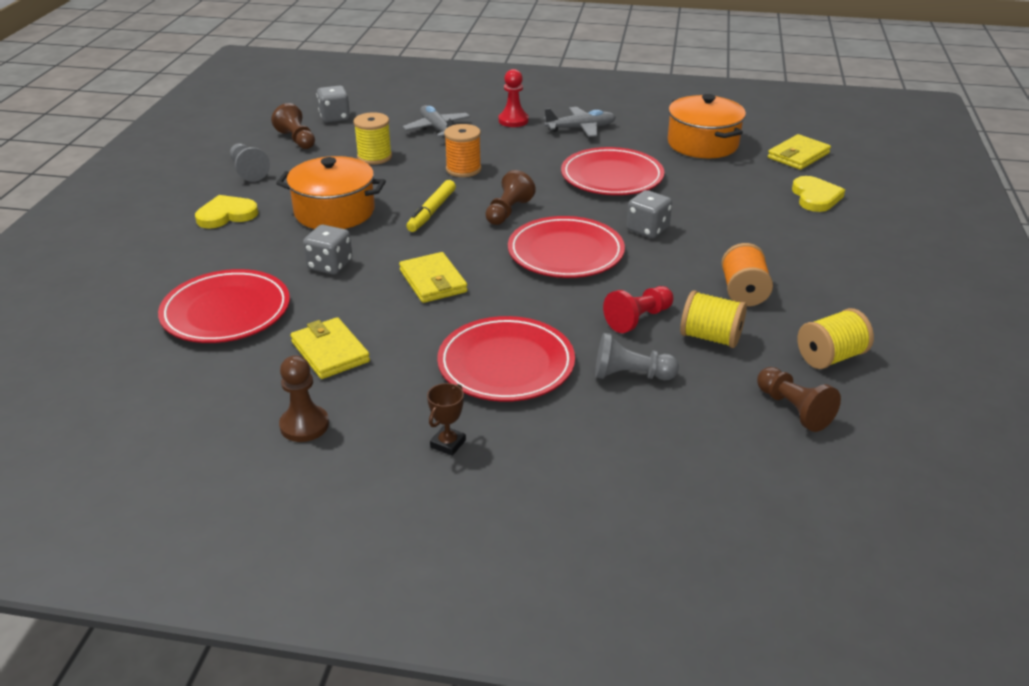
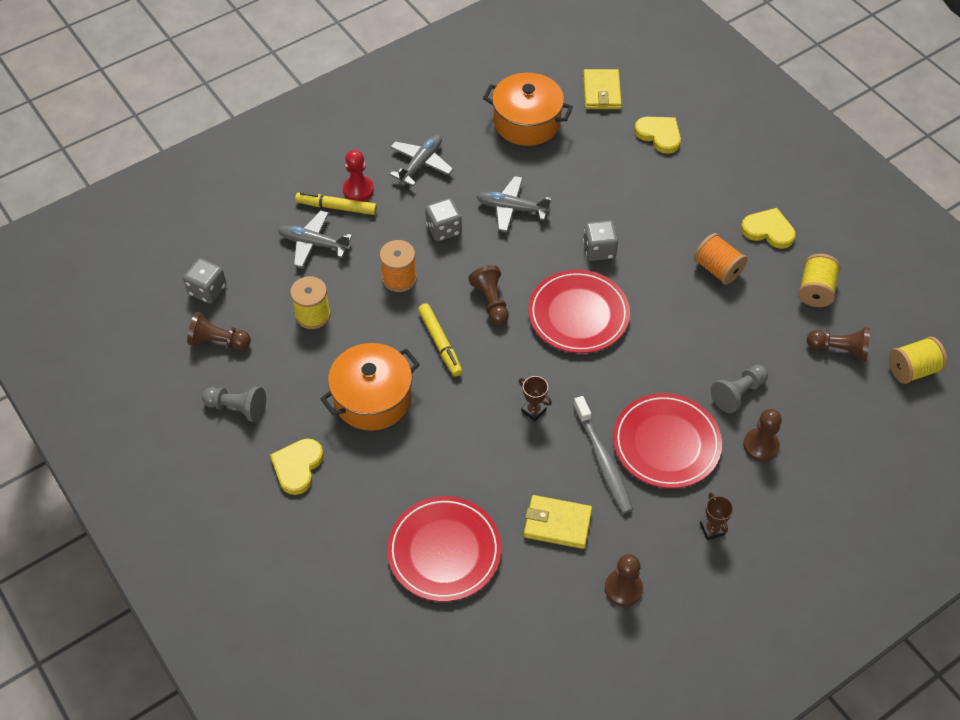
camera: 45 degrees left, 20 degrees up
(330, 265) = (448, 452): grey dice -> grey dice (443, 229)
(433, 281) = (533, 410): yellow wallet -> brown trophy
(434, 340) = (603, 460): none -> grey toothbrush
(483, 121) = (336, 207): none -> yellow marker
(593, 421) = (760, 445): none -> brown pawn
(612, 177) = (511, 208): red plate -> grey plane
(638, 319) = (689, 342): red pawn -> none
(710, 337) = (743, 325): yellow spool -> yellow spool (912, 370)
(839, 296) = (768, 230): none -> yellow heart

